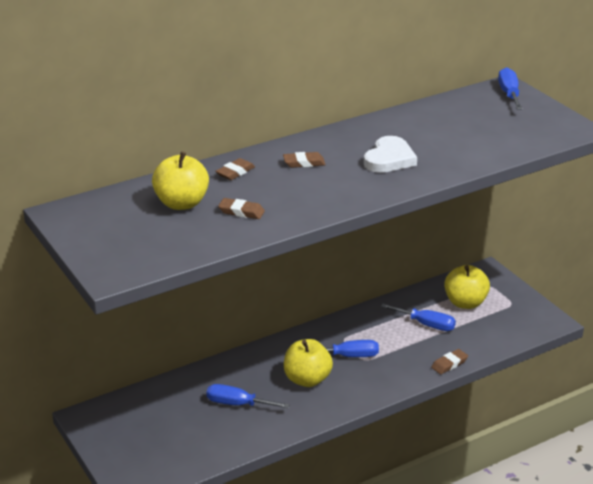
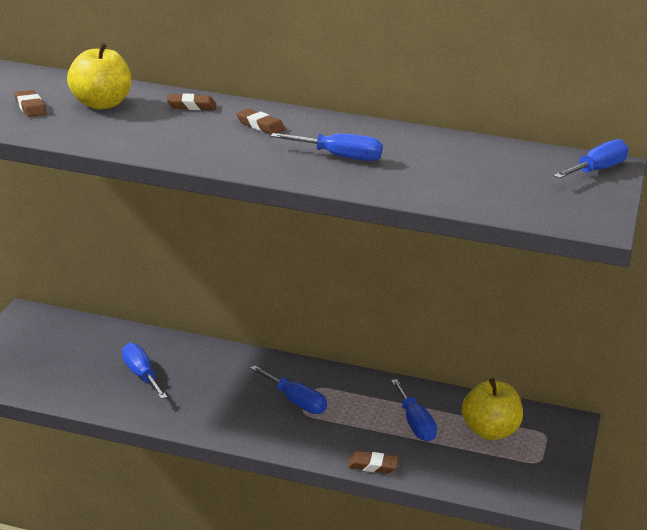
camera: 45 degrees right, 5 degrees down
(241, 212) = (126, 129): brown eraser -> brown eraser (30, 107)
(307, 379) = (227, 395): yellow apple -> none
(389, 159) = (339, 157): white heart -> blue screwdriver

